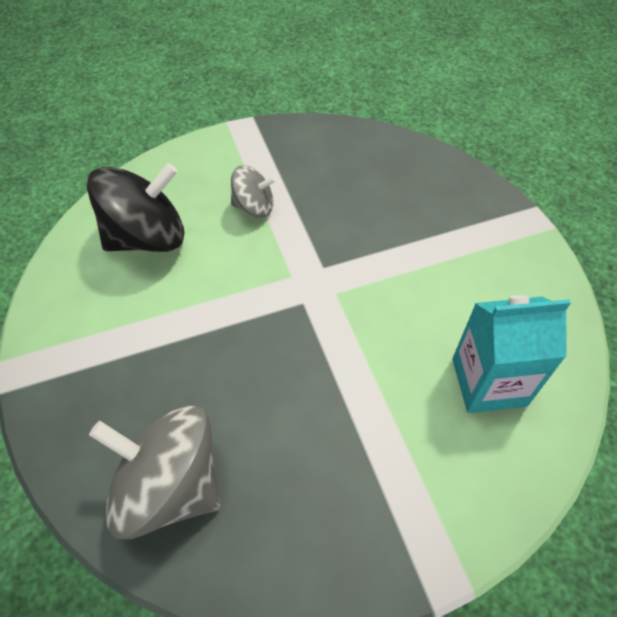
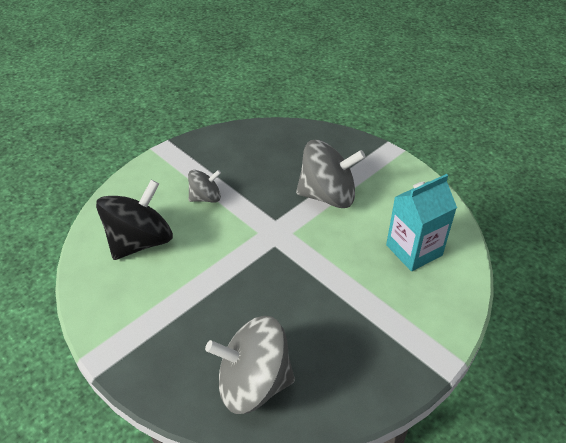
camera: 25 degrees left, 10 degrees down
(410, 257) = (327, 195): none -> grey spinning top

